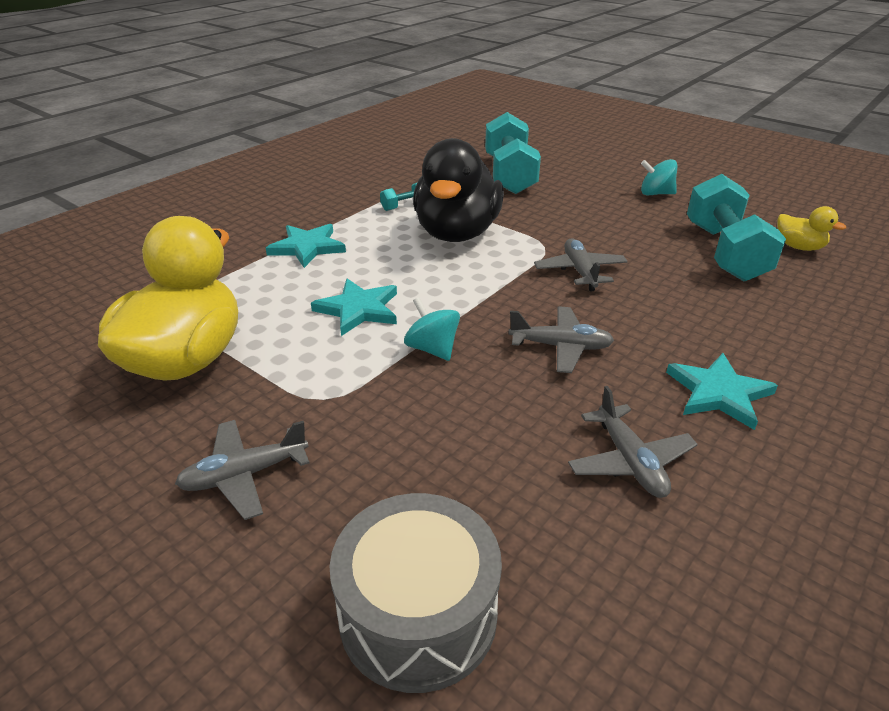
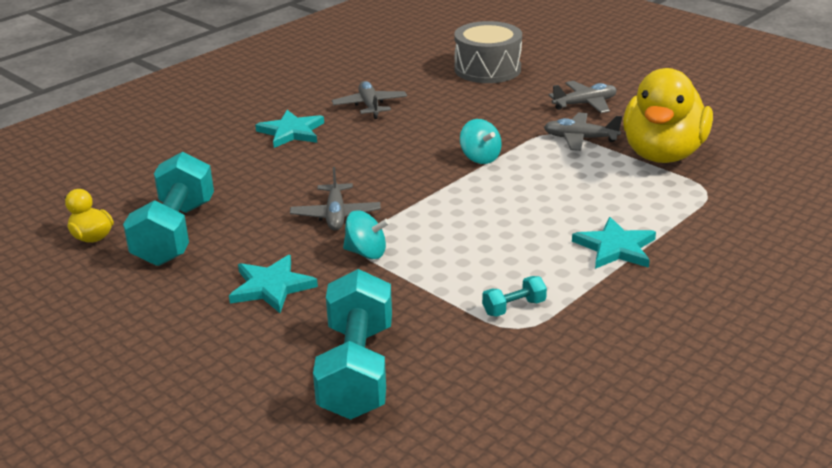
camera: 175 degrees left, 5 degrees down
(358, 309) = (543, 186): turquoise star -> turquoise star (271, 287)
(457, 233) = (450, 263): black duck -> none
(560, 347) = (383, 157): grey plane -> grey plane (580, 139)
(656, 194) = (170, 322): turquoise spinning top -> turquoise spinning top (366, 253)

